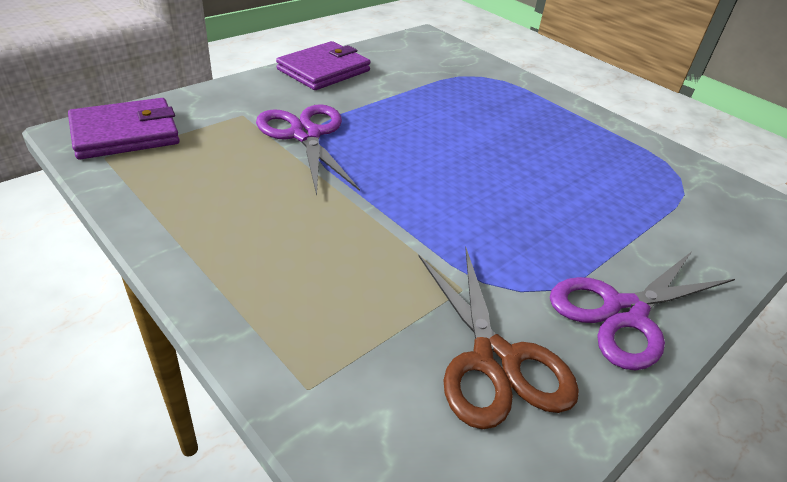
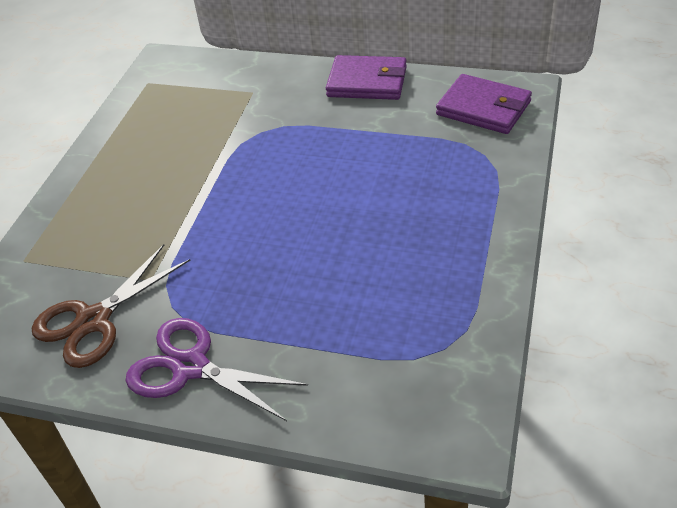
camera: 65 degrees right, 5 degrees up
(125, 133) = (178, 72): purple wallet -> purple wallet (483, 108)
(306, 135) = (258, 129): purple scissors -> none

